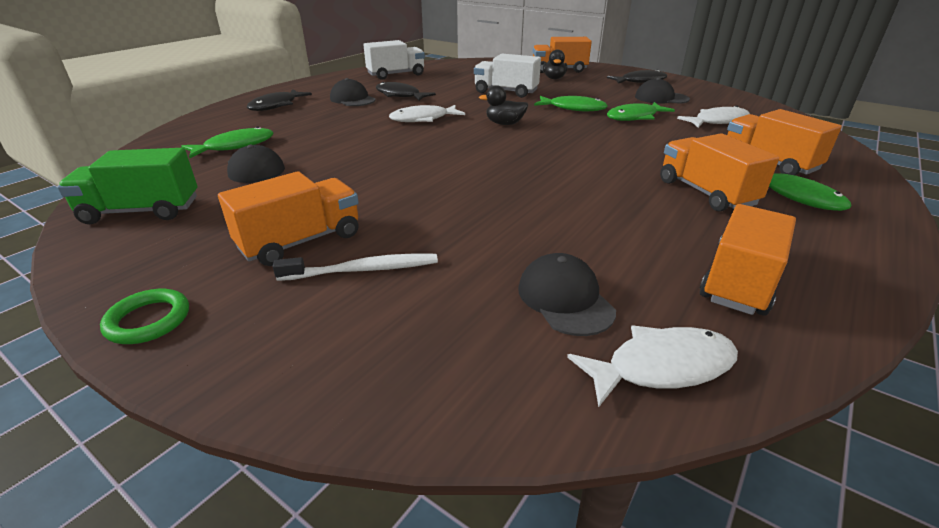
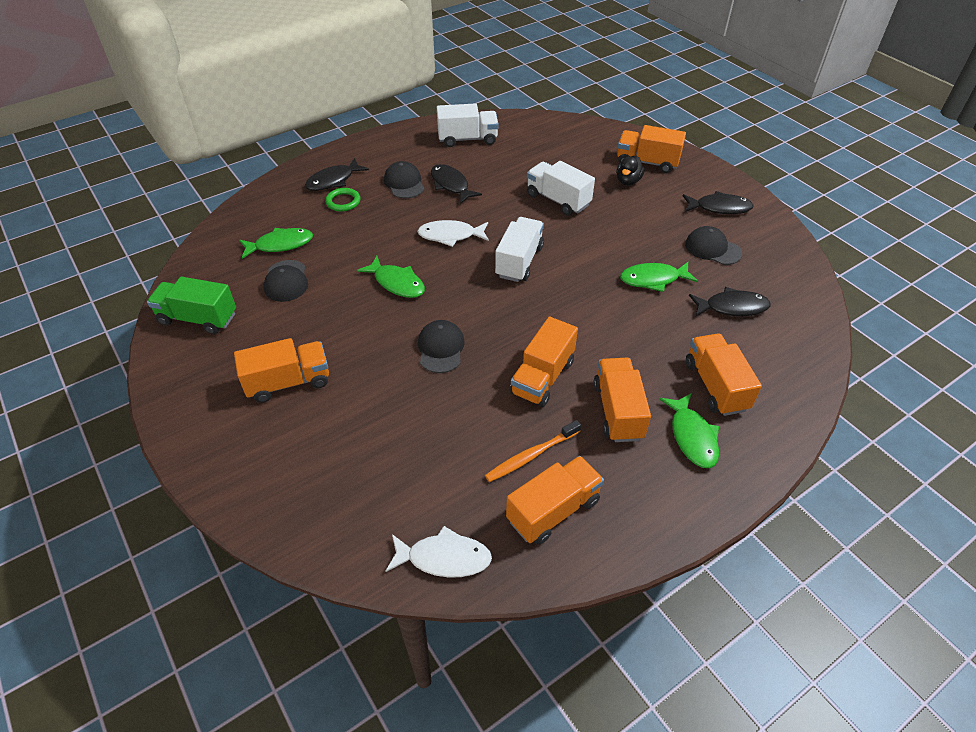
camera: 20 degrees right, 15 degrees up
(148, 320) = (184, 430): green ring -> green ring (343, 202)
(363, 270) = (316, 423): white toothbrush -> none
(504, 124) = (519, 261): black duck -> white truck
(565, 299) = (425, 488): black cap -> black cap (441, 348)
(573, 108) = (604, 248): green fish -> green fish (397, 283)
(605, 185) = (542, 377): none -> orange truck
(659, 242) = (531, 455): none -> orange toothbrush
(717, 121) = (732, 307): white fish -> black fish

